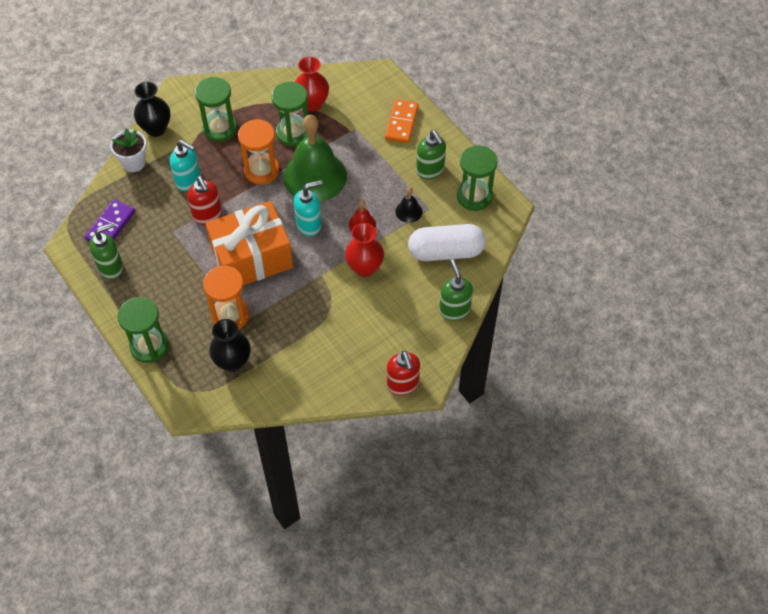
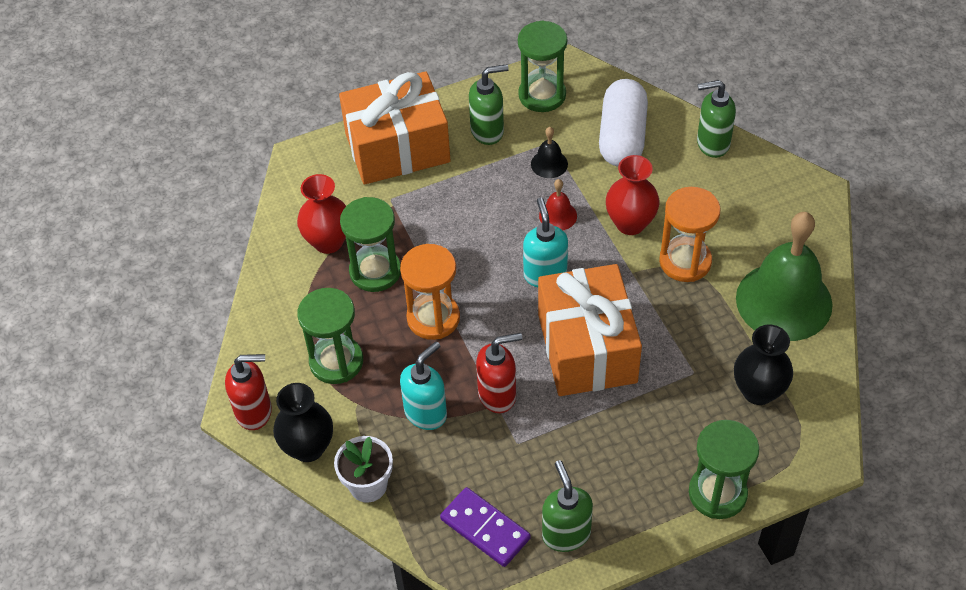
camera: 75 degrees left, 5 degrees down
(230, 315) = (680, 385): orange hourglass -> orange hourglass (685, 261)
(315, 176) = (462, 256): green bell -> green bell (784, 301)
(402, 123) = (397, 148): orange domino -> orange gift
(403, 385) = (815, 211): red soap dispenser -> red soap dispenser (254, 412)

